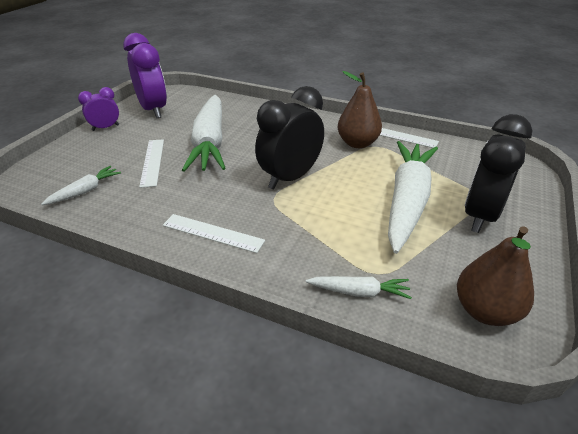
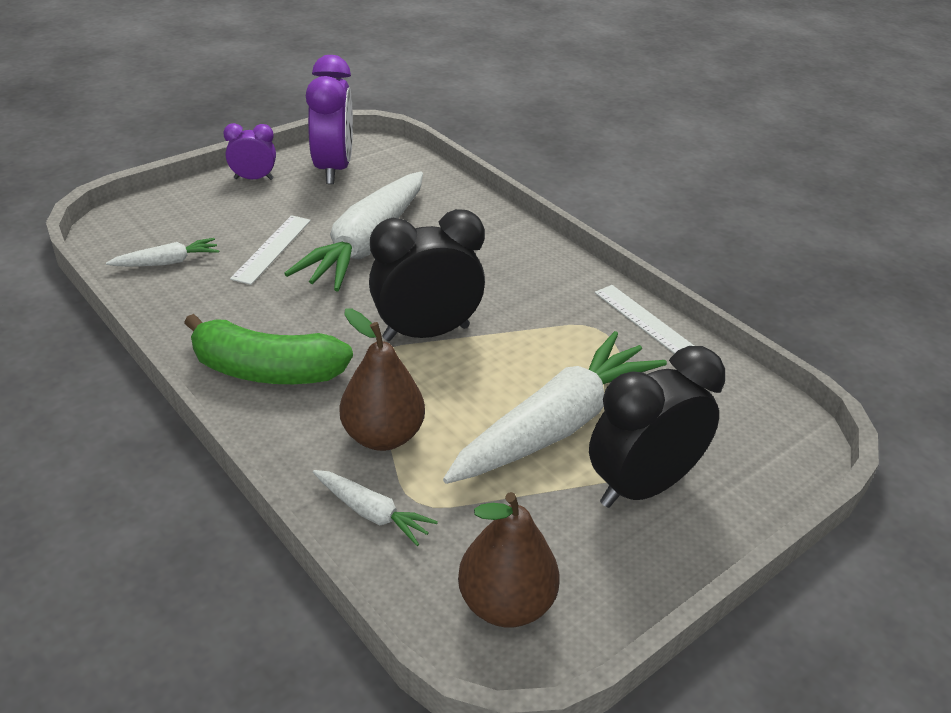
camera: 25 degrees right, 0 degrees up
(213, 233) = (267, 371): white ruler -> green banana
(357, 143) = (572, 314): brown pear -> brown pear (383, 436)

